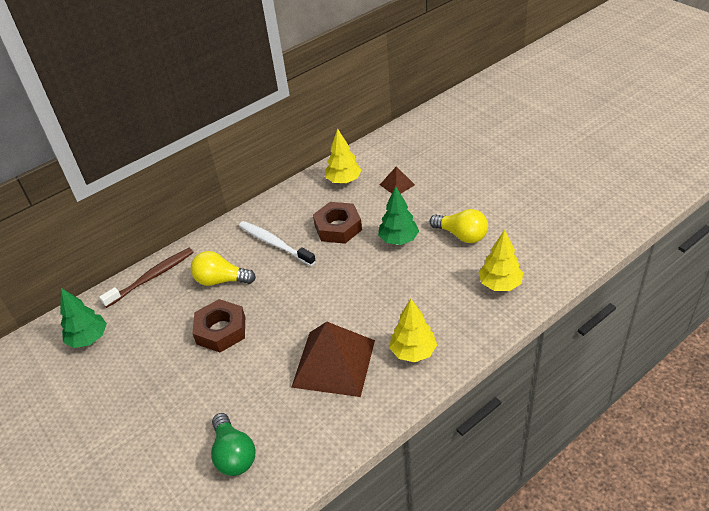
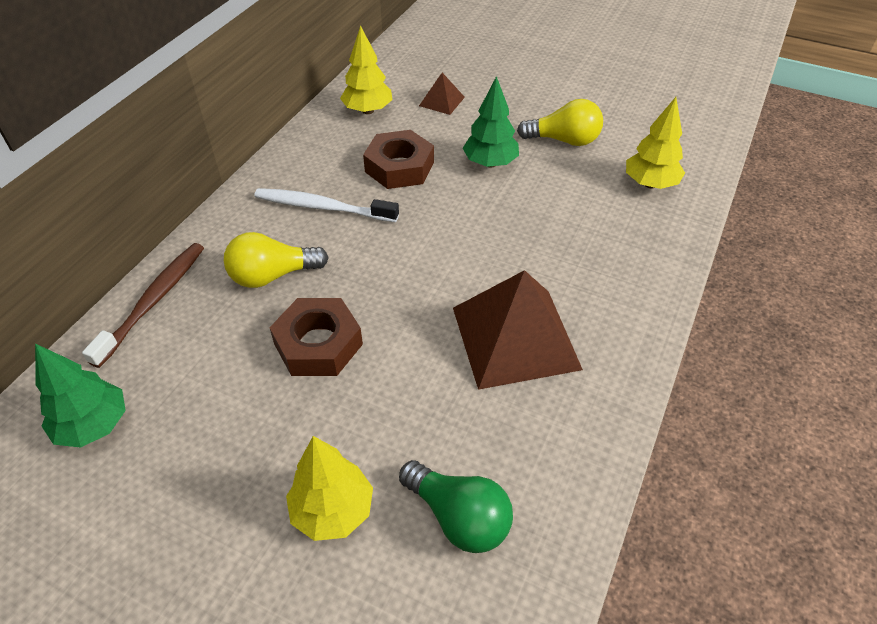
camera: 30 degrees left, 5 degrees up
(413, 352) = (608, 291): yellow tree -> yellow tree (333, 510)

